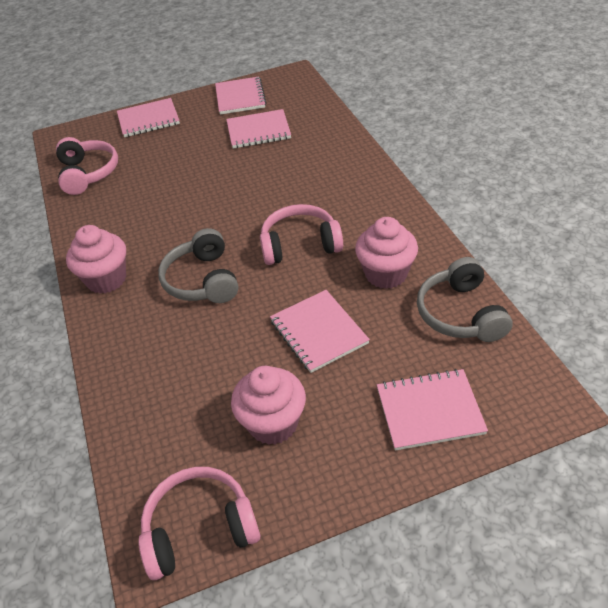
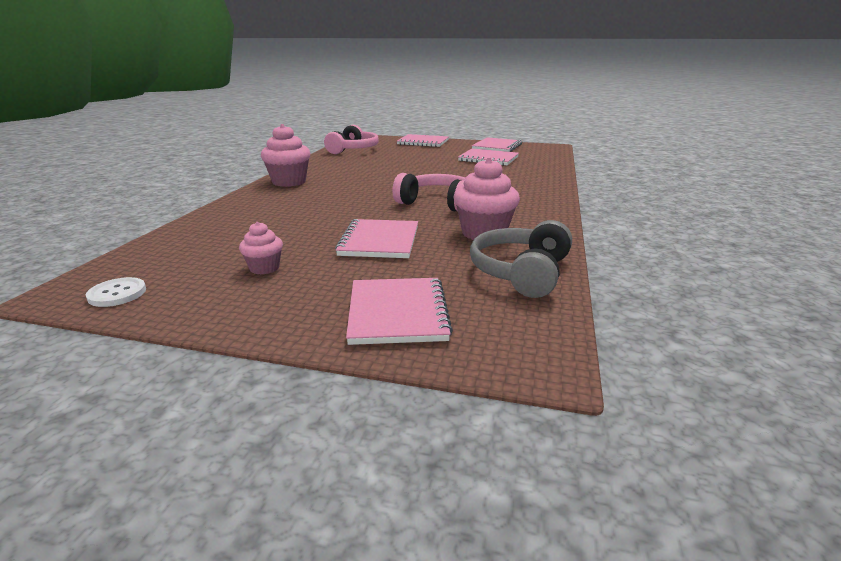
camera: 30 degrees right, 20 degrees down
(200, 528) = (117, 294): pink headphones -> white button
(202, 280) = (343, 198): grey headphones -> none
(273, 423) = (264, 268): pink cupcake -> pink cupcake, size x0.55
(429, 410) = (397, 313): pink notebook -> pink notebook turned 60 degrees clockwise

